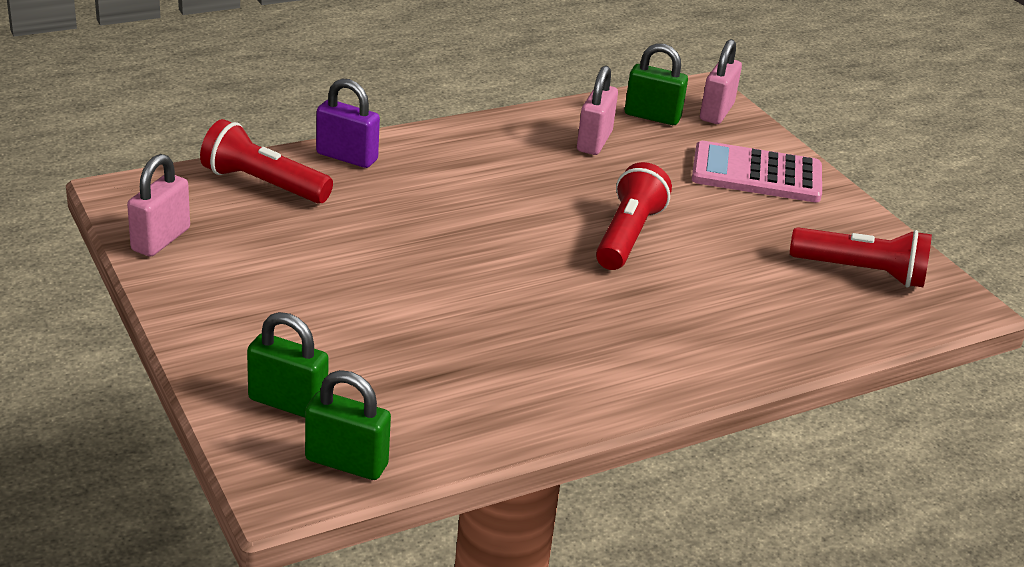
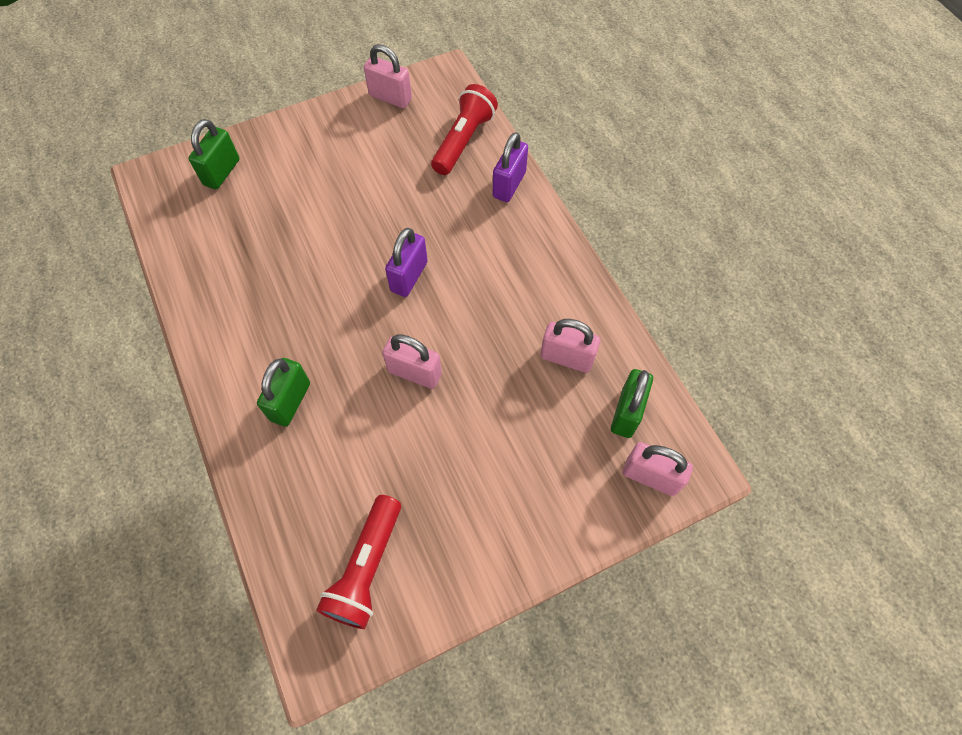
camera: 95 degrees right, 30 degrees up
(346, 462) = (165, 202): green padlock -> green padlock (290, 401)
(491, 234) = (409, 276): none -> purple padlock
(627, 235) = (414, 373): red flashlight -> pink padlock
(756, 174) = (530, 498): pink calculator -> none

